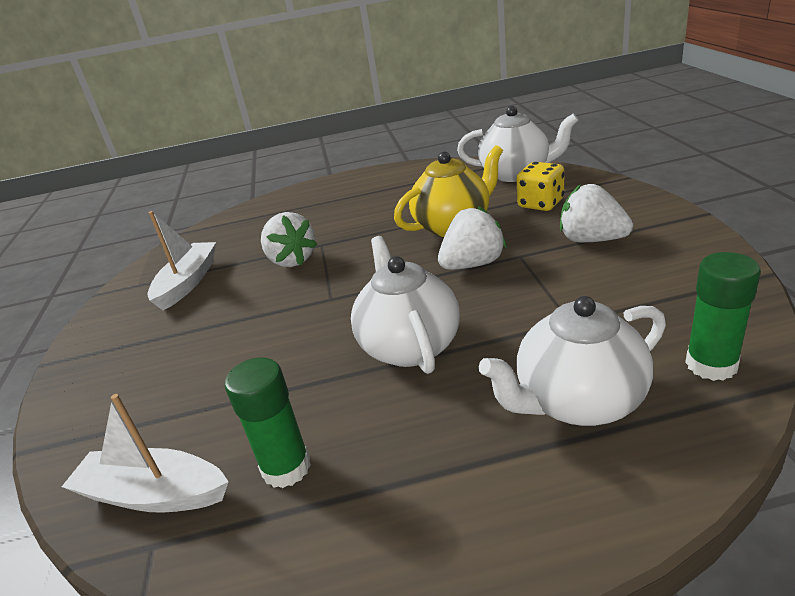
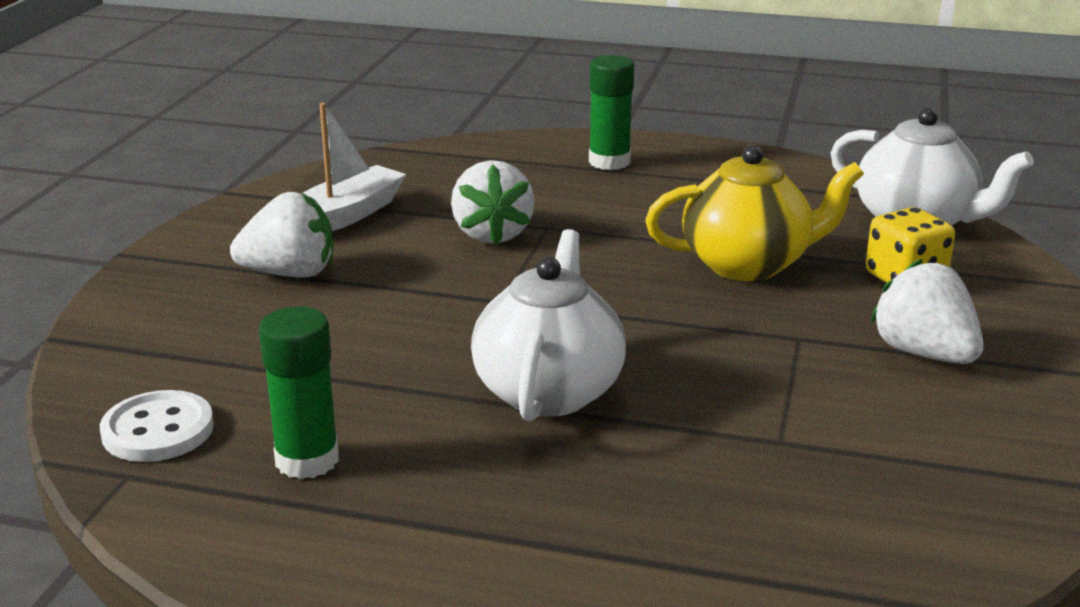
camera: 20 degrees right, 5 degrees down
(153, 494) = (158, 430): white boat -> white button
(473, 264) = (723, 325): white strawberry -> white strawberry (290, 274)
(578, 402) = (691, 528): white teapot -> none
(711, 365) = (905, 557): green glue stick -> green glue stick (609, 162)

